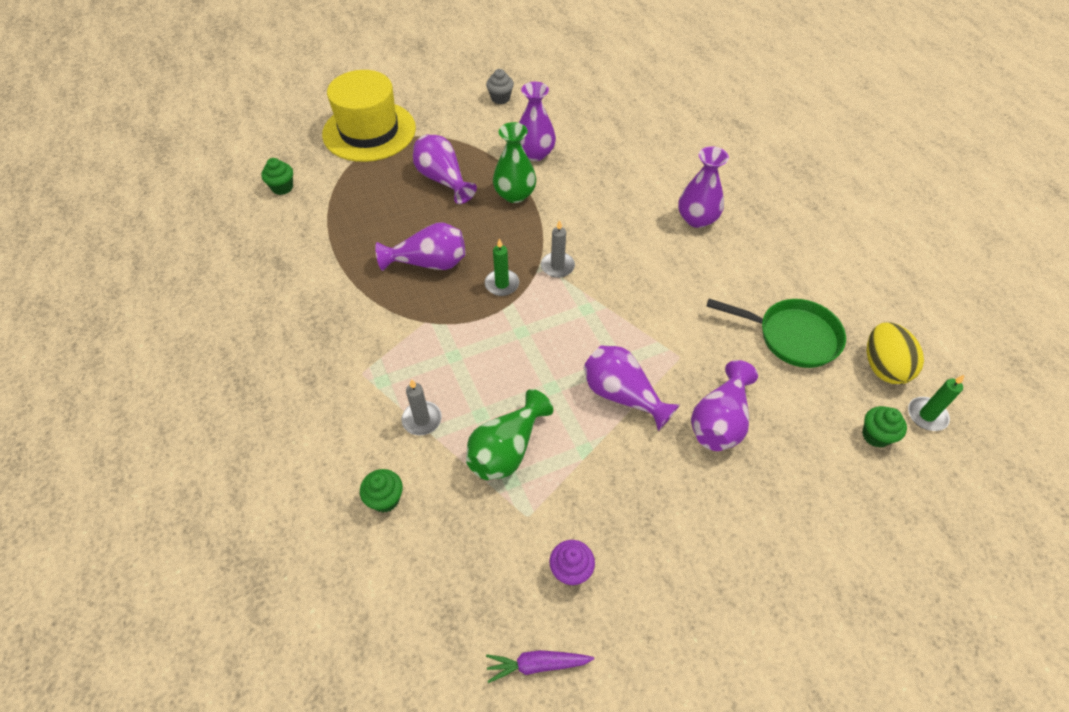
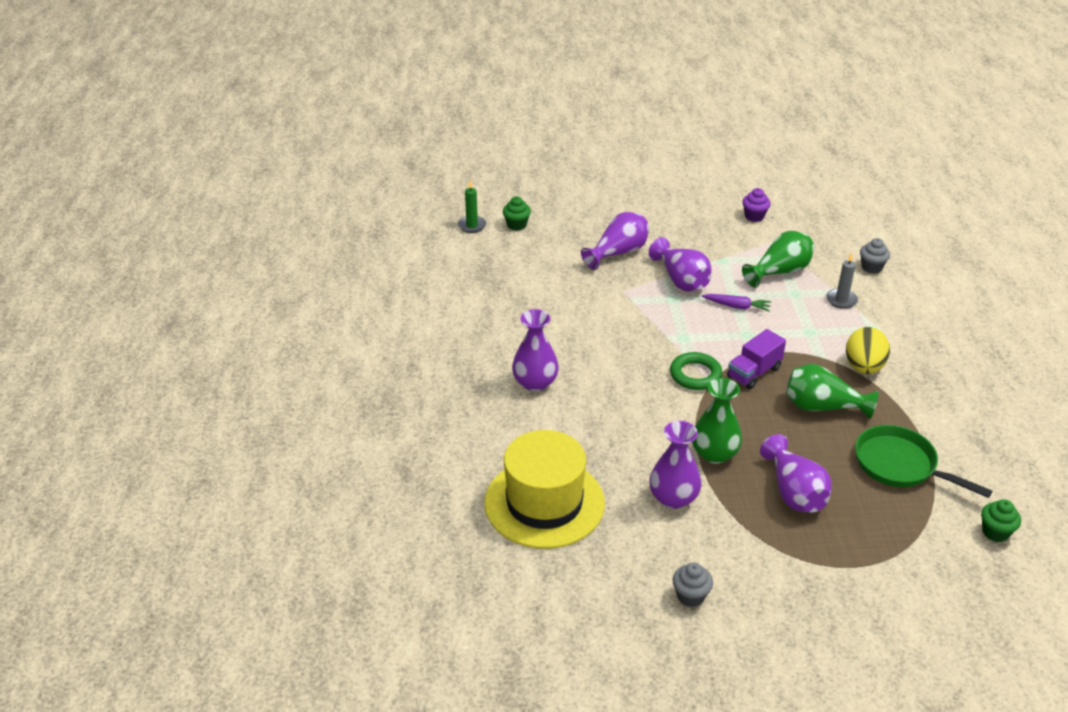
camera: 160 degrees left, 15 degrees down
(369, 131) = (886, 589): yellow hat -> yellow hat (544, 503)
(385, 499) = (871, 267): green cupcake -> grey cupcake
(429, 263) = (822, 407): purple vase -> green vase
(502, 284) = (754, 373): green candle -> purple truck
(537, 664) = (786, 192): purple carrot -> purple carrot (737, 306)
(557, 266) = (695, 375): grey candle -> green ring
(792, 336) = (525, 283): green pan -> green pan (900, 465)
(883, 367) = (474, 252): yellow egg -> yellow egg (863, 367)

